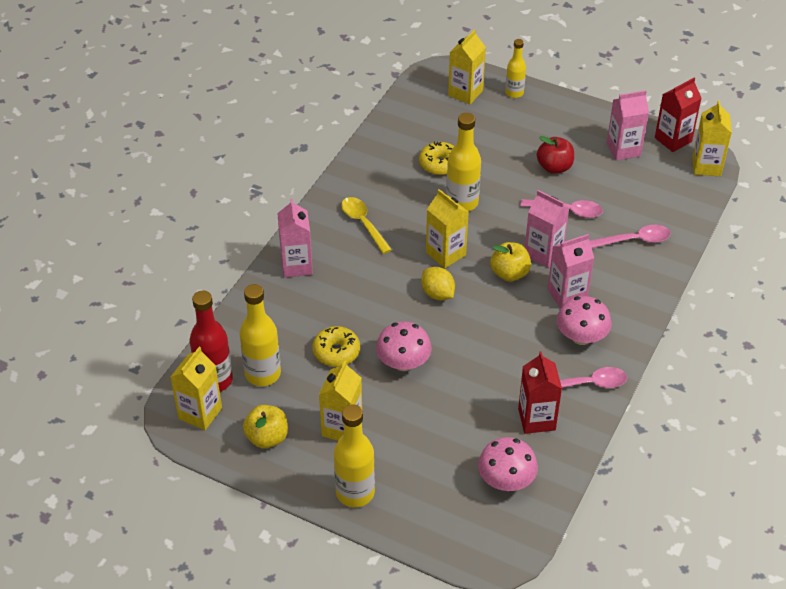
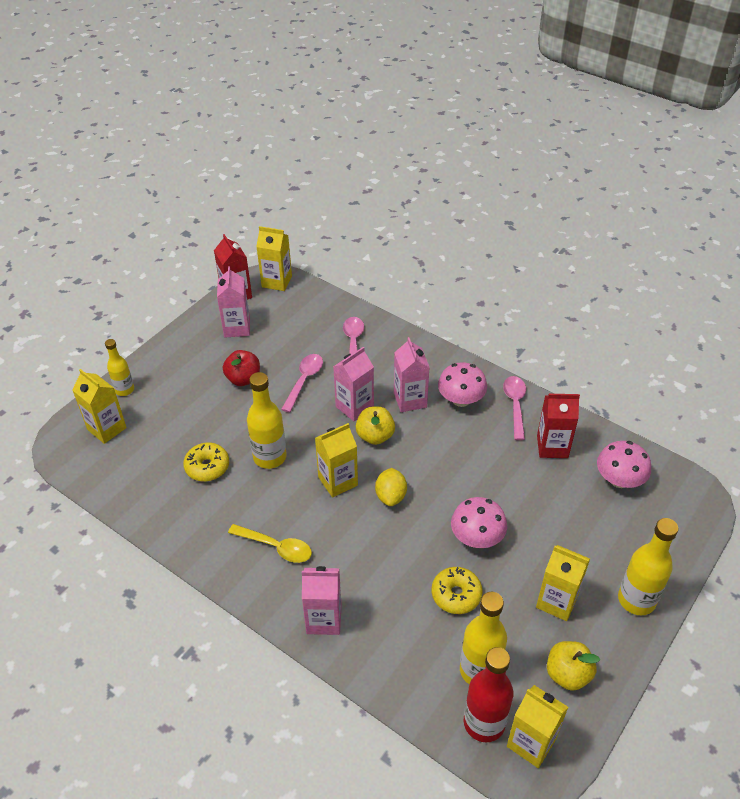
camera: 80 degrees left, 0 degrees up
(363, 224) = (276, 547): yellow spoon -> yellow spoon turned 135 degrees counterclockwise
(437, 294) = (391, 496): yellow lemon -> yellow lemon turned 60 degrees counterclockwise

